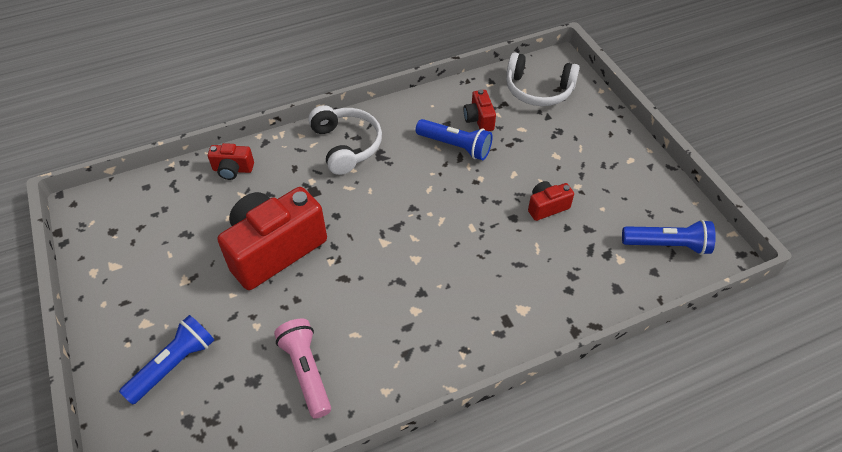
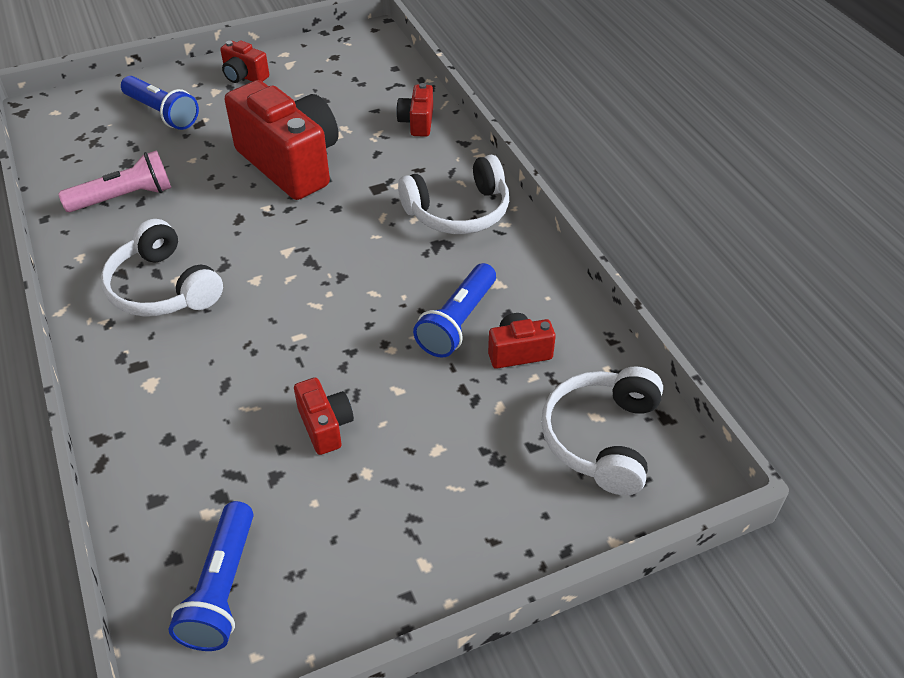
camera: 90 degrees right, 5 degrees down
(125, 301) = (244, 76): none -> red camera
(425, 318) = (163, 288): none -> white headphones

